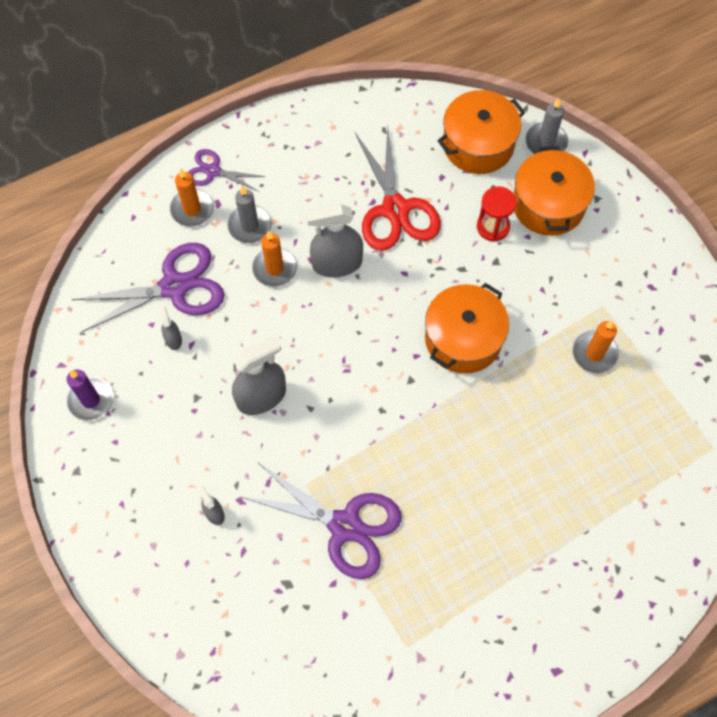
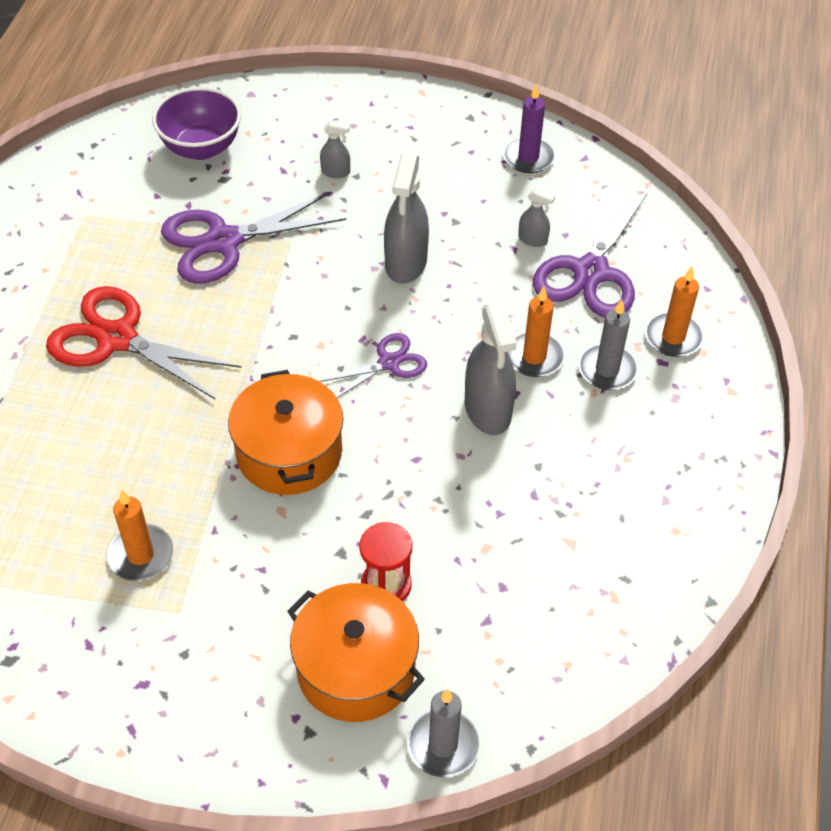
camera: 130 degrees right, 15 degrees down
(213, 171) = (709, 383): purple scissors -> purple scissors (389, 363)
(270, 632) = (201, 148): none -> purple bowl
(337, 263) = (488, 410): grey spray bottle -> grey spray bottle turned 135 degrees clockwise
(395, 209) = (503, 508): red scissors -> red scissors (117, 338)
(478, 144) = (512, 663): orange pot -> none

